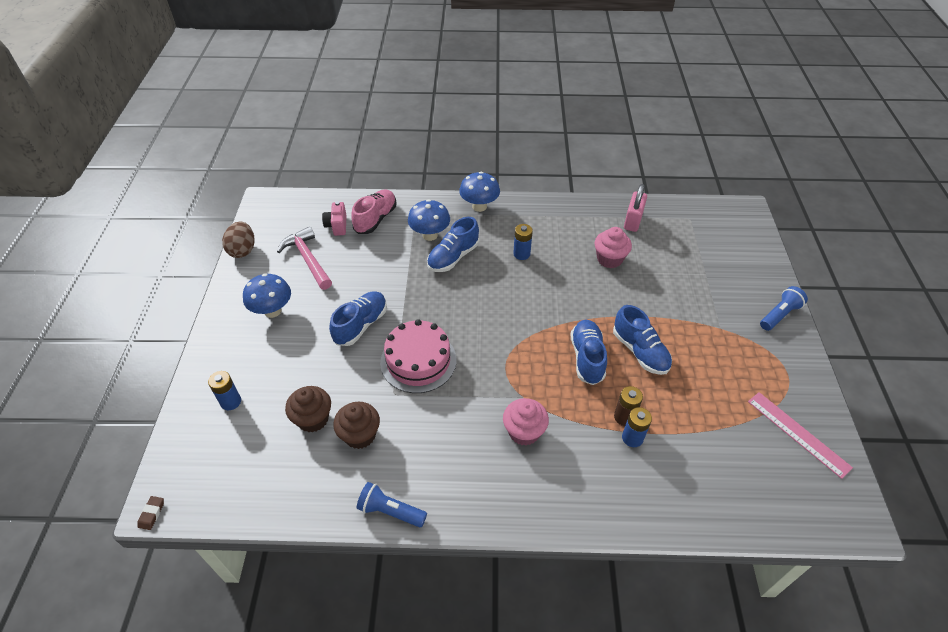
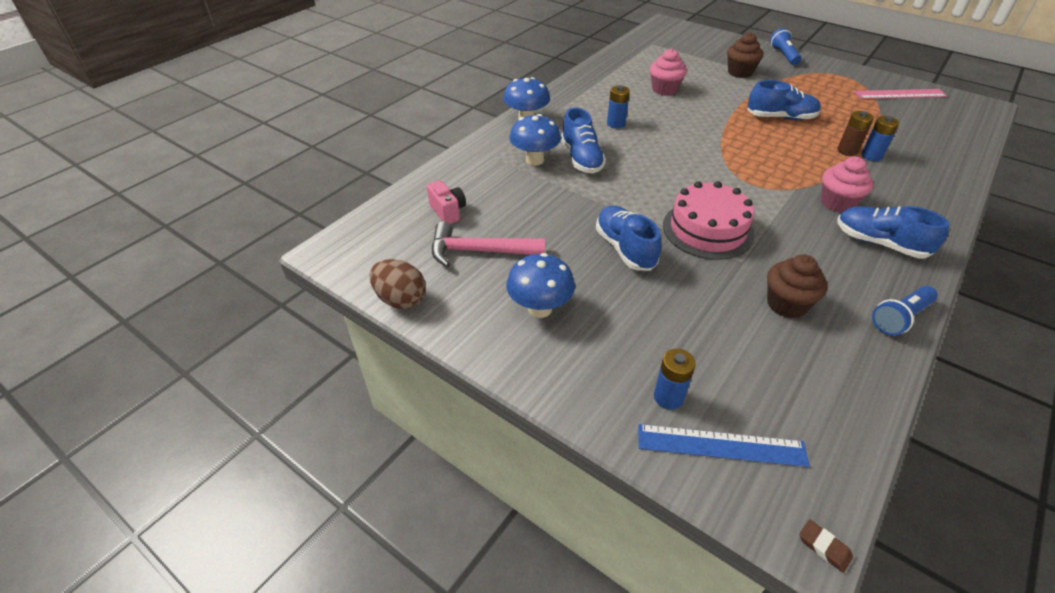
camera: 55 degrees left, 5 degrees down
(204, 441) = (721, 445): none -> blue ruler
(313, 419) = (742, 332): brown cupcake -> brown cupcake (740, 72)
(337, 226) = (448, 211): pink camera -> pink camera turned 150 degrees counterclockwise
(375, 219) = (469, 183): pink shoe -> none
(587, 358) = (771, 142): blue shoe -> blue shoe (879, 243)
(633, 221) = (630, 64): pink padlock -> none

